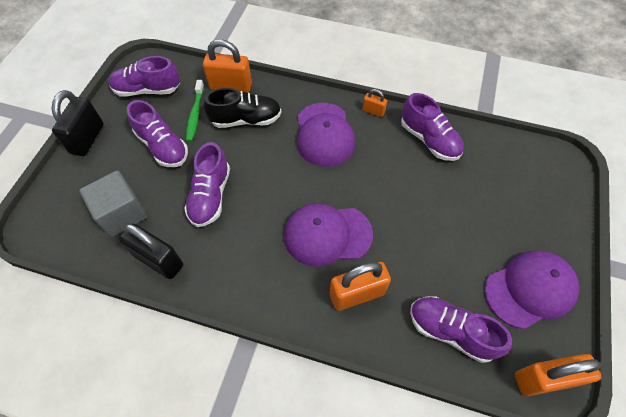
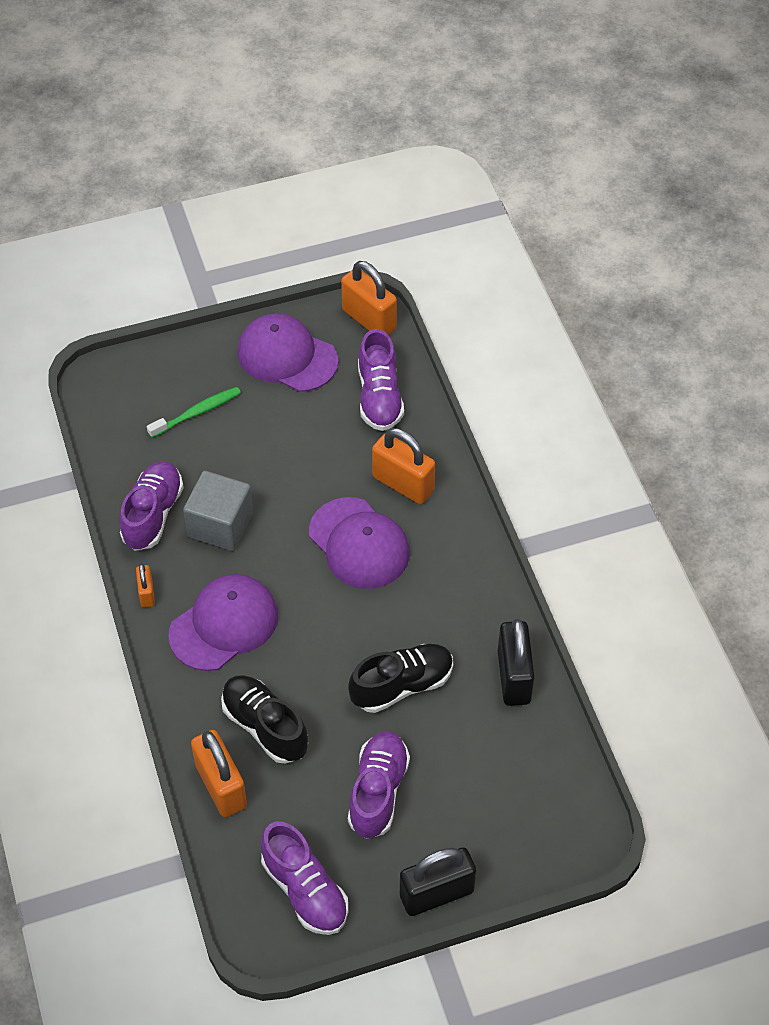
camera: 125 degrees left, 5 degrees down
(122, 213) = (496, 759): grey cube -> grey cube (220, 525)
(195, 114) = (301, 793): green toothbrush -> green toothbrush (197, 413)
(210, 196) = (402, 685): purple shoe -> black shoe

